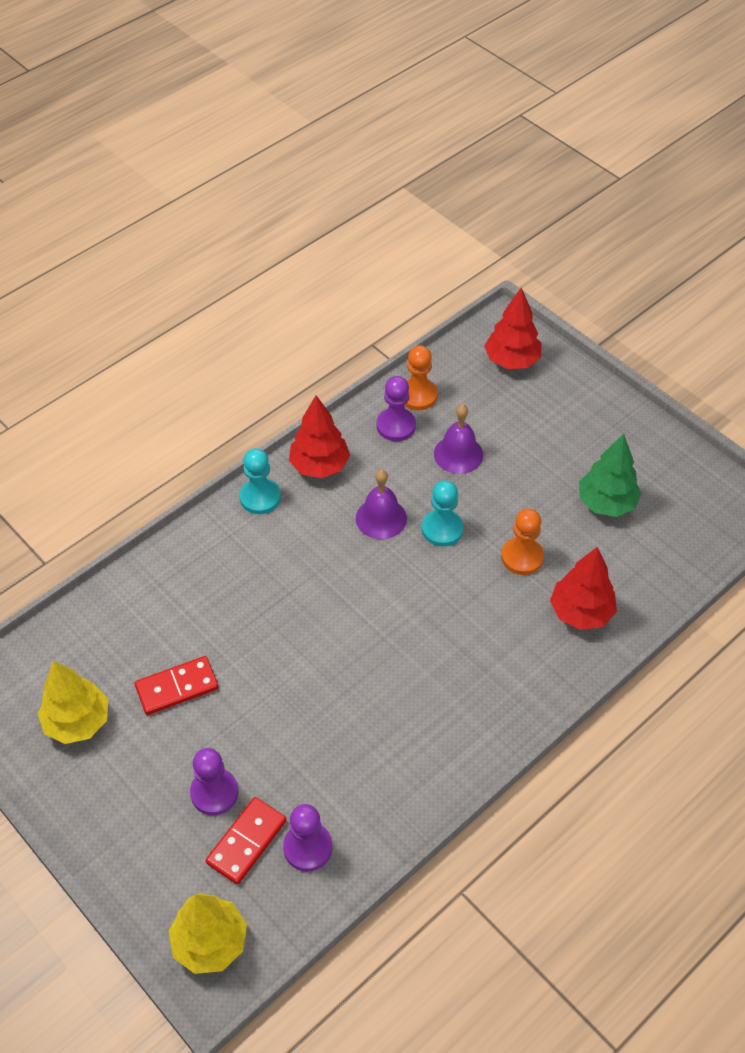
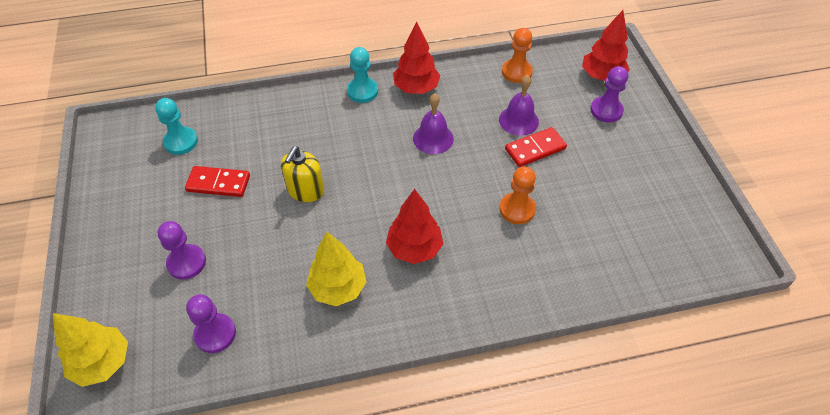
camera: 30 degrees right, 0 degrees up
(78, 721) = (144, 175): yellow tree -> yellow tree (338, 288)
(246, 842) = (180, 307): red domino -> red domino (535, 149)
(284, 646) = (305, 190): none -> yellow soap dispenser
(396, 426) = (487, 85): purple pawn -> purple pawn (606, 110)
(442, 529) = (471, 164): turquoise pawn -> turquoise pawn (181, 142)
(581, 612) = (535, 270): red tree -> red tree (414, 248)
(606, 503) = (610, 201): green tree -> none

